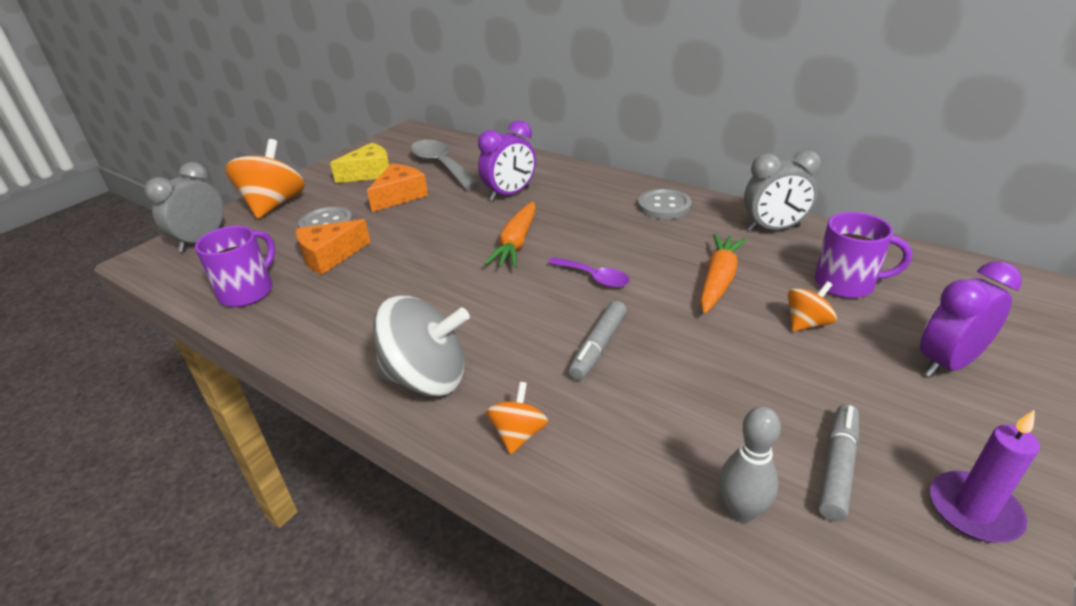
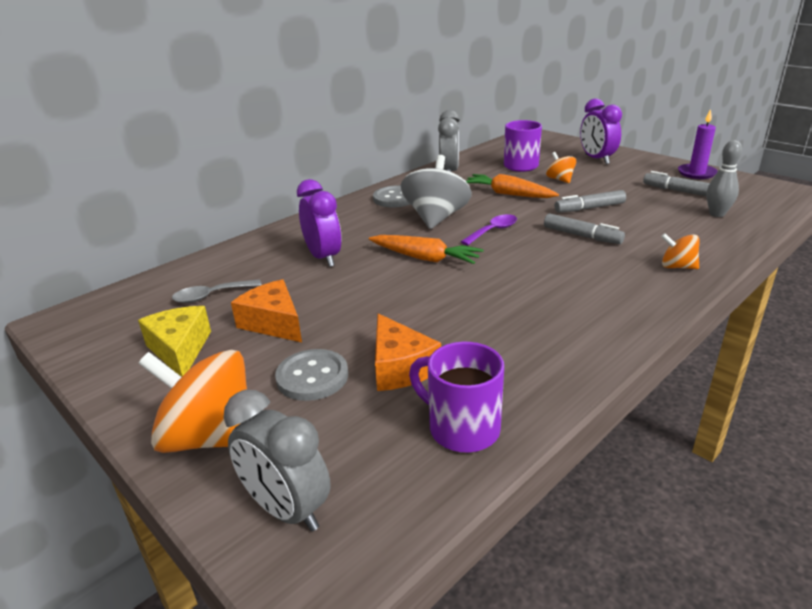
camera: 80 degrees left, 5 degrees down
(426, 378) = (622, 301): grey spinning top -> grey spinning top (436, 218)
(441, 165) = (211, 296): grey spoon -> grey spoon, size x0.58
(700, 354) = (589, 208): none -> grey marker

